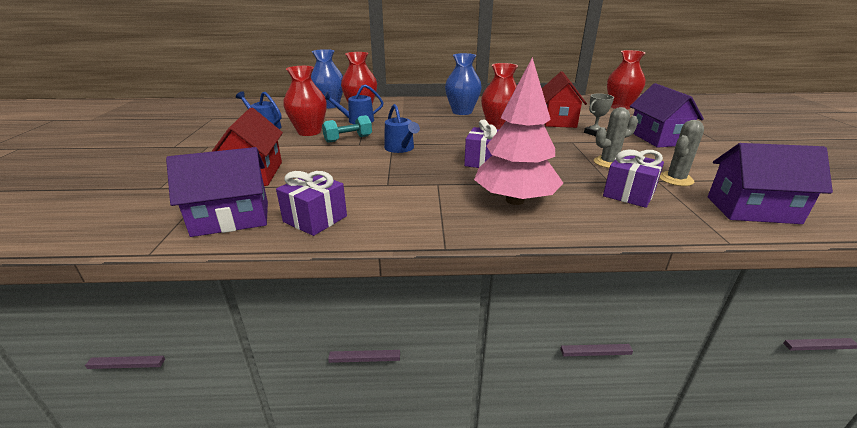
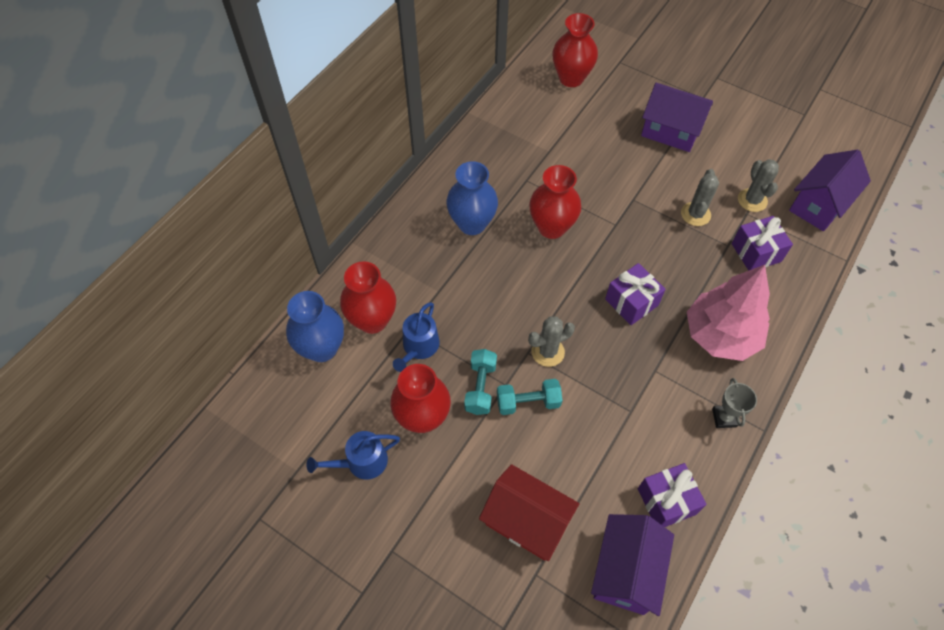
camera: 55 degrees left, 30 degrees up
(353, 152) = (528, 402): none -> turquoise dumbbell
(401, 148) = (547, 352): blue watering can -> grey cactus
(558, 120) = (569, 162): red house -> none
(594, 133) = (624, 164): grey trophy -> grey trophy (724, 418)

